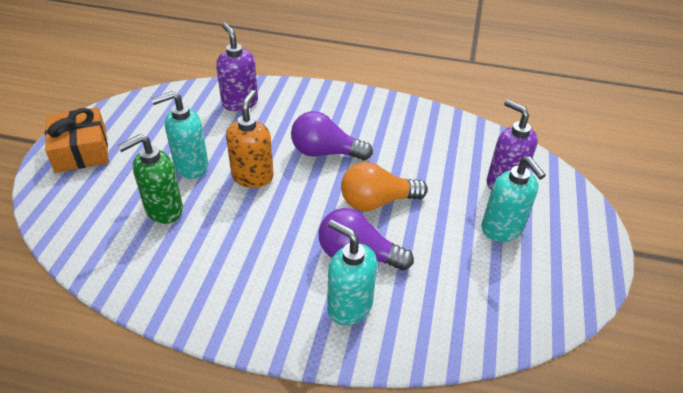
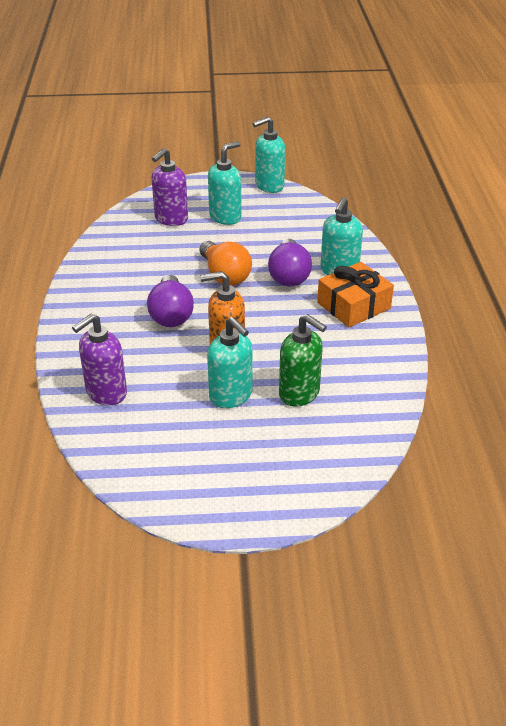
camera: 105 degrees left, 5 degrees down
(81, 150) = (245, 494): orange gift -> orange gift (354, 305)
(583, 293) = (269, 186): none -> turquoise soap dispenser

